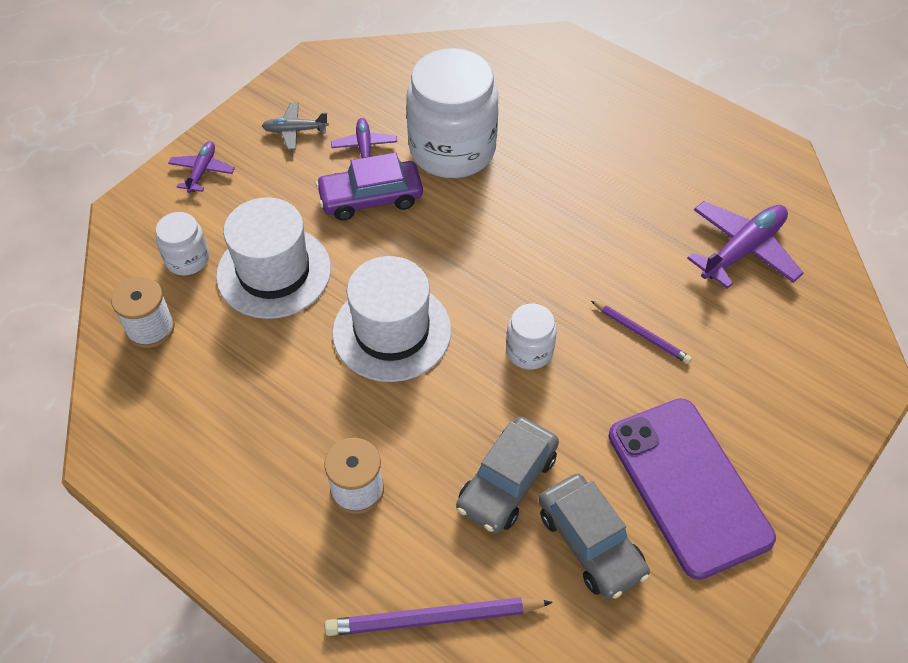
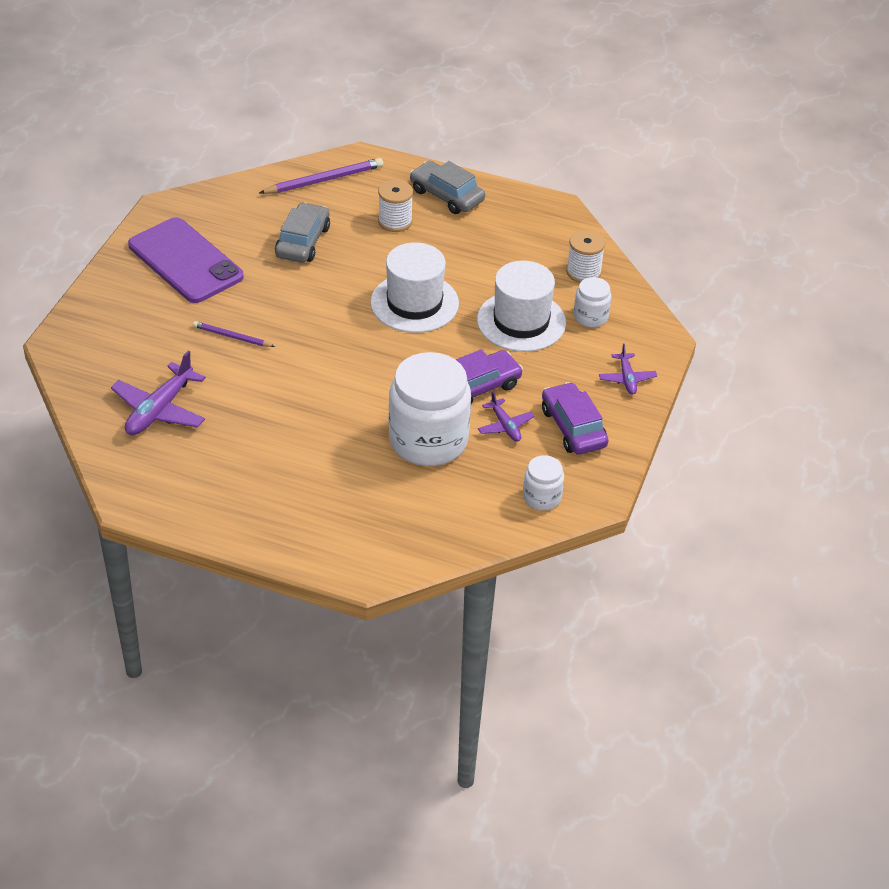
camera: 160 degrees right, 10 degrees down
(295, 130) = (573, 427): grey plane -> purple car
(529, 351) = (311, 311): white jar -> white jar (542, 497)
(590, 543) = (242, 225): grey car -> grey car (447, 195)

